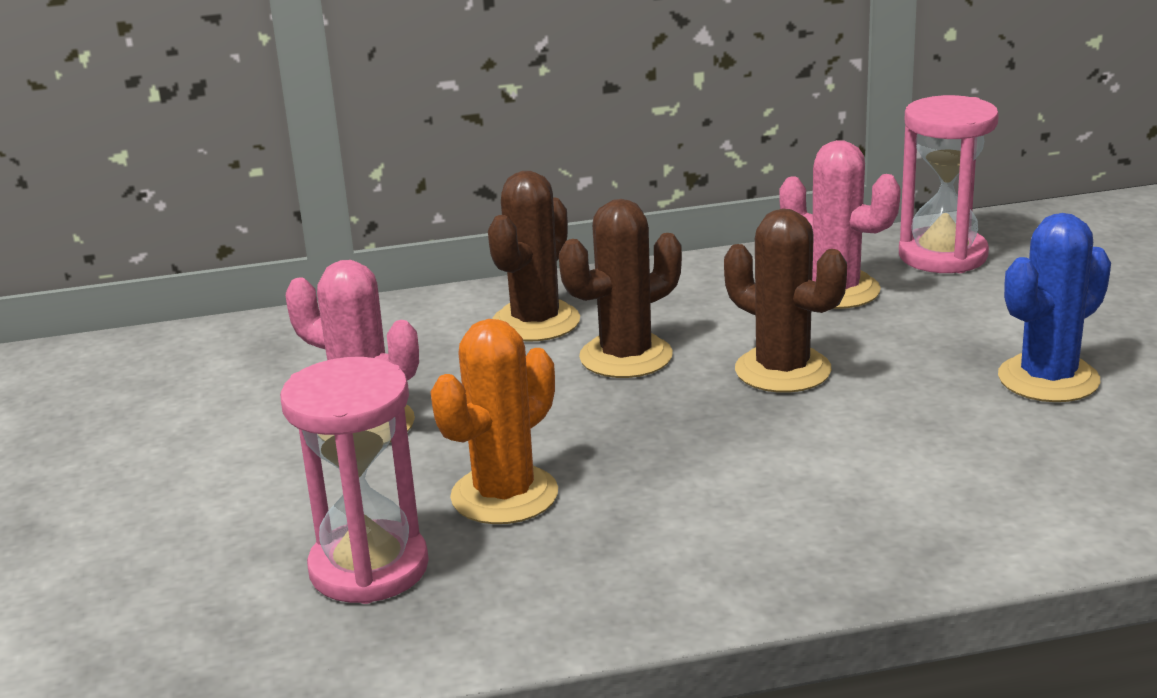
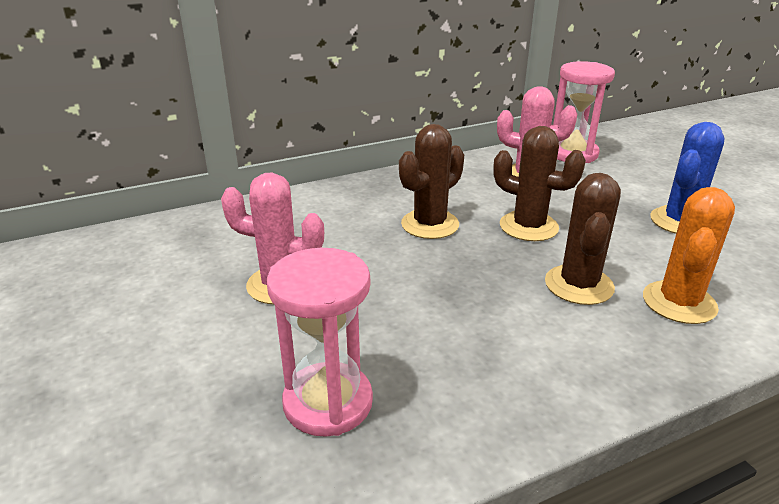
camera: 15 degrees left, 5 degrees up
(504, 495) = (400, 330): orange cactus -> orange cactus (679, 302)
(536, 322) = (363, 206): brown cactus -> brown cactus (579, 285)

